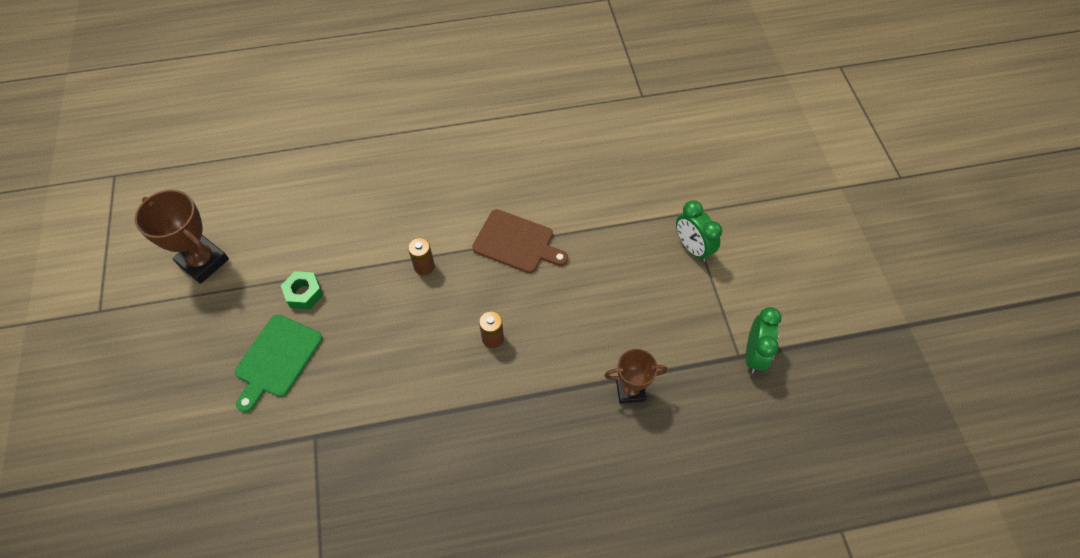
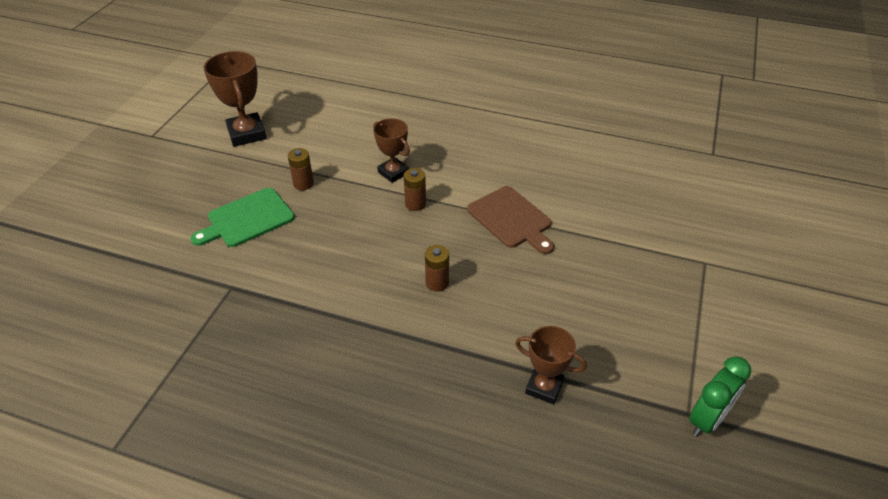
camera: 30 degrees right, 15 degrees down
(304, 293) = (303, 183): green nut -> brown battery
(382, 241) = (393, 172): none -> brown trophy
(692, 248) = (692, 293): green clock -> none

